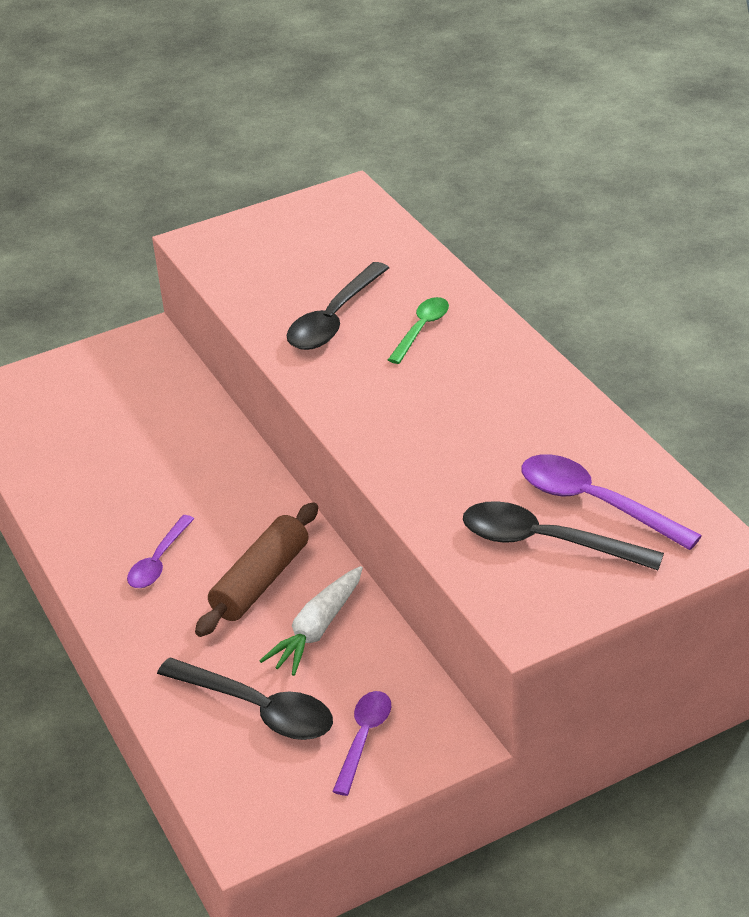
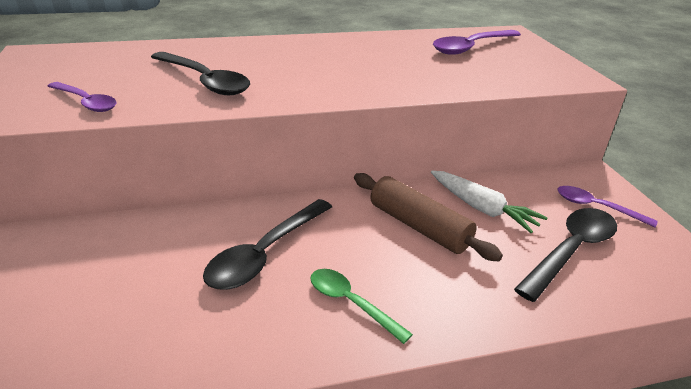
camera: 80 degrees left, 5 degrees down
(159, 561) = (370, 282): purple spoon -> purple spoon (86, 102)
(421, 329) = (253, 58): green spoon -> green spoon (351, 303)
(546, 542) = (505, 63): black spoon -> black spoon (265, 253)

